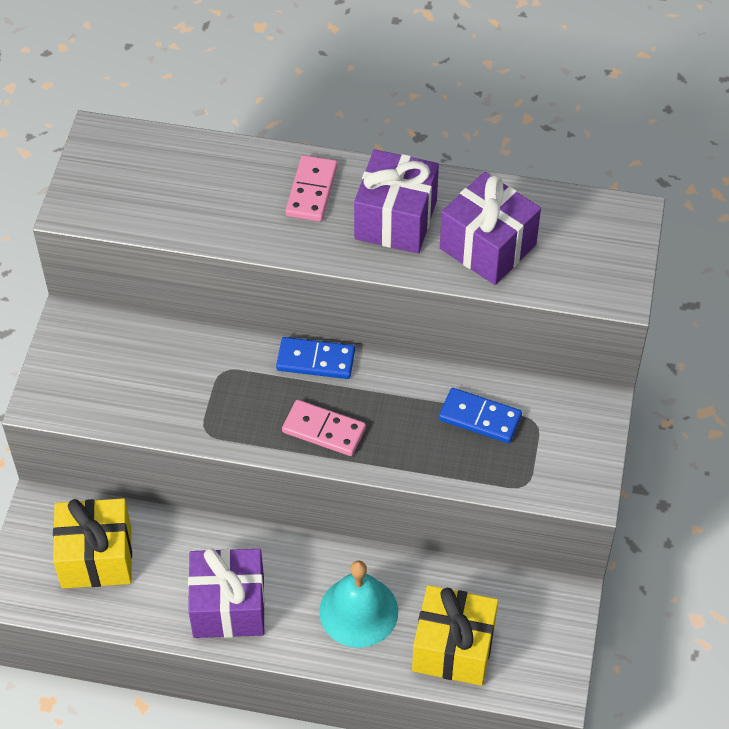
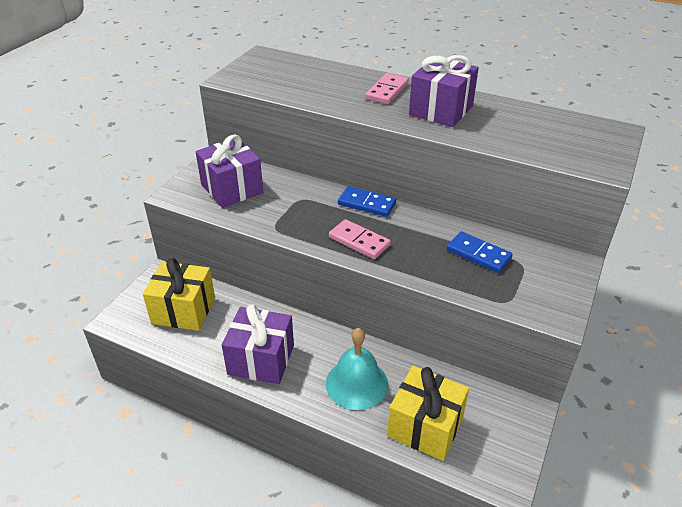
camera: 15 degrees right, 15 degrees down
(488, 246) = (505, 131): purple gift -> purple gift (232, 189)

